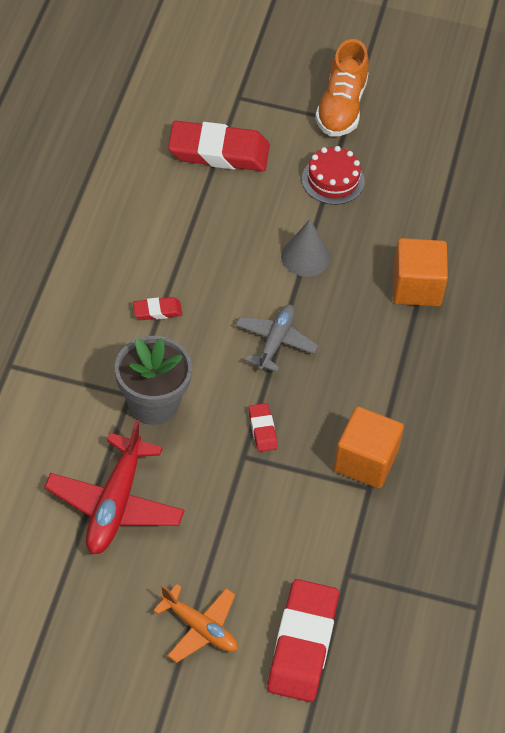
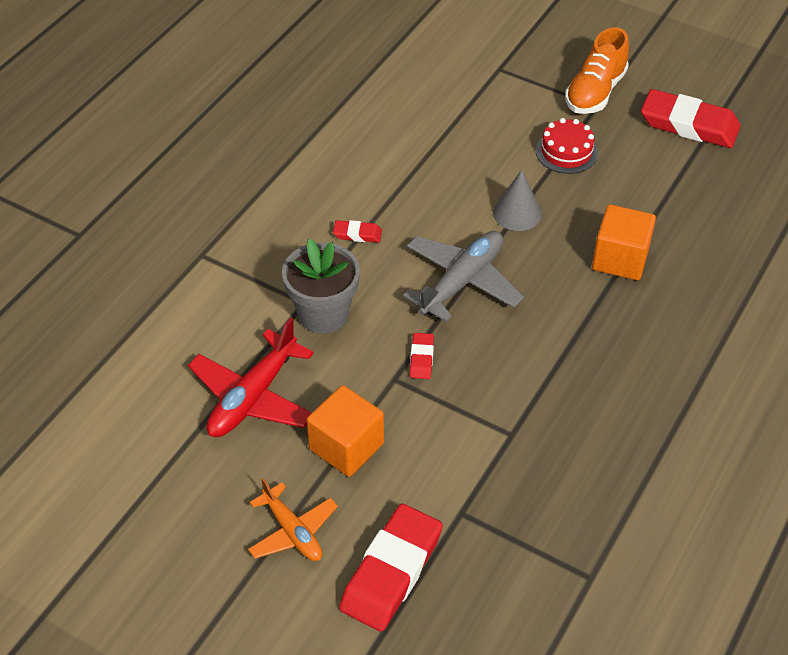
camera: 20 degrees right, 5 degrees down
(218, 152) = (464, 110): red eraser -> red eraser (689, 125)
(275, 342) = (462, 282): grey plane -> grey plane, size x1.54
(365, 461) = (516, 408): orange cube -> orange cube (346, 446)

